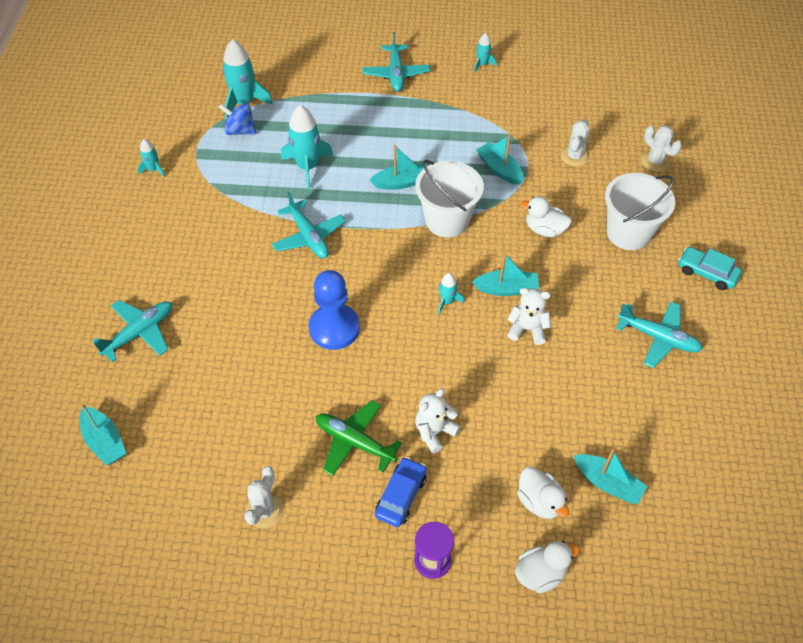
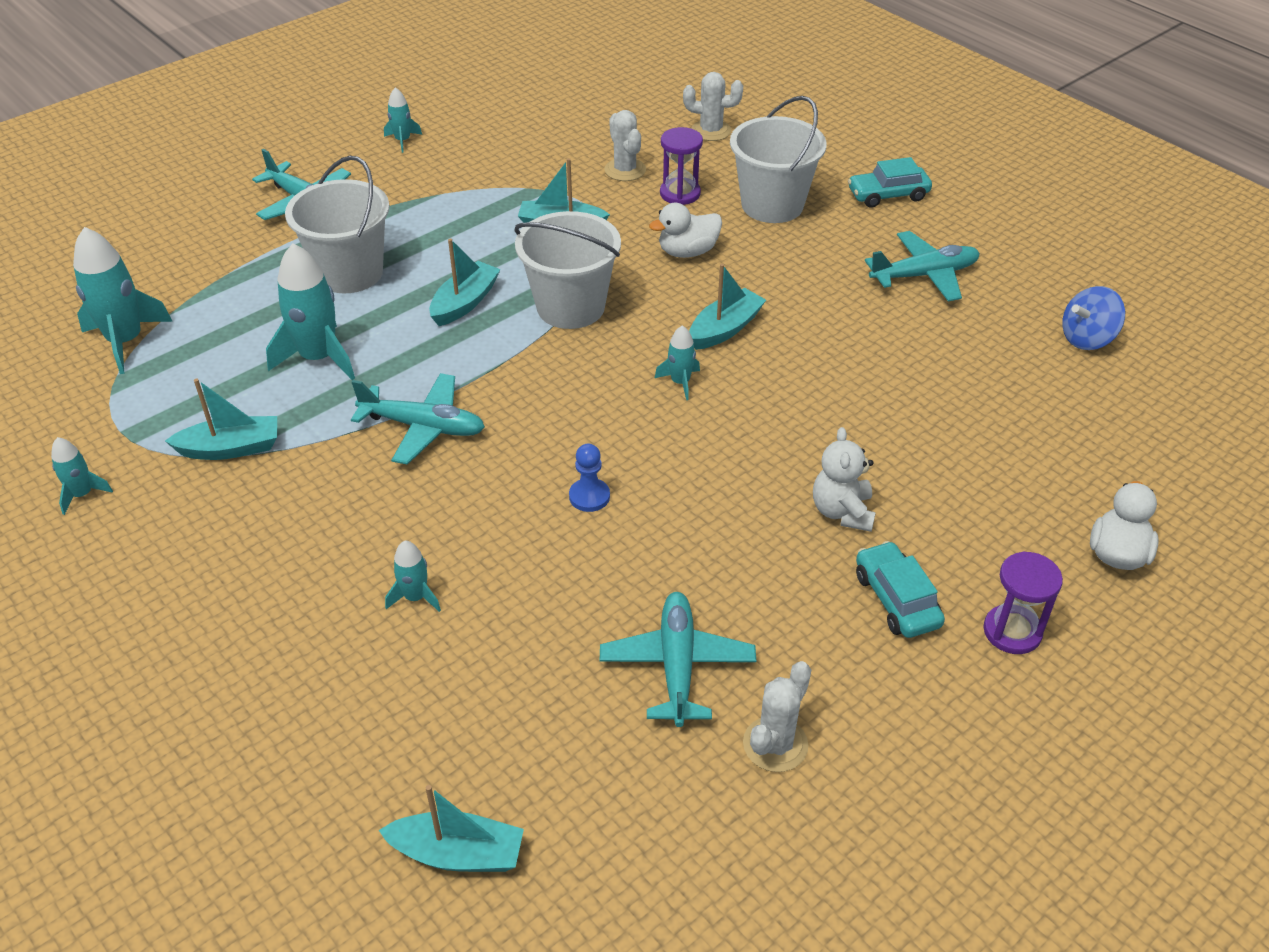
camera: 45 degrees left, 10 degrees down
(139, 333) = (330, 691): turquoise plane -> turquoise plane (677, 665)
(213, 318) = (415, 597): none -> turquoise rocket
(240, 131) = (163, 374): blue spinning top -> blue spinning top (1087, 339)
(264, 510) = (775, 744): white cactus -> white cactus turned 60 degrees clockwise
(334, 328) = (589, 496): blue pawn -> blue pawn, size x0.49
(354, 442) = (774, 589): green plane -> none
(371, 129) = (349, 273): none -> white bucket
(401, 496) = (896, 599): blue car -> turquoise car
(527, 329) = (797, 351): white teddy bear -> none
(539, 501) = (1026, 492): white duck -> none
(586, 191) = (680, 193): none -> purple hourglass
(607, 483) = (1057, 428): turquoise boat -> turquoise boat (231, 448)

